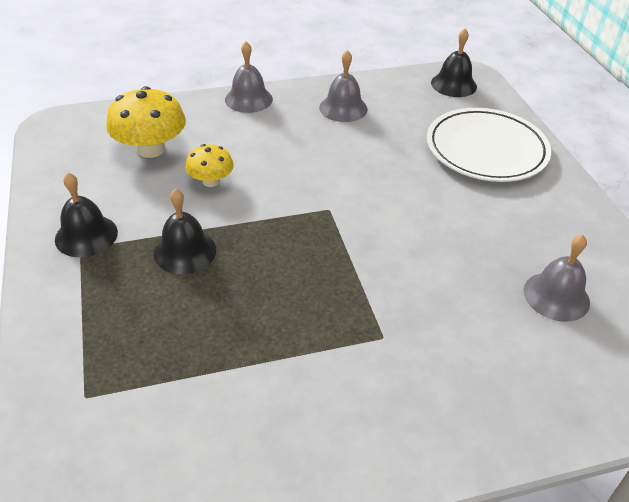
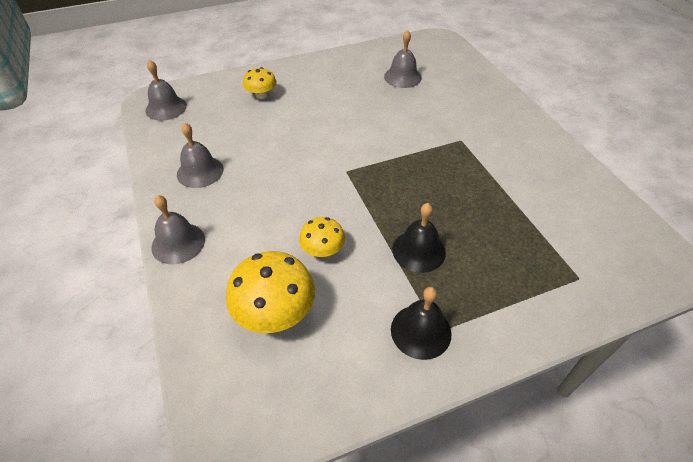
camera: 95 degrees left, 5 degrees up
(453, 84) = (166, 108): black bell -> grey bell
(486, 149) = (261, 95): white plate -> yellow mushroom

